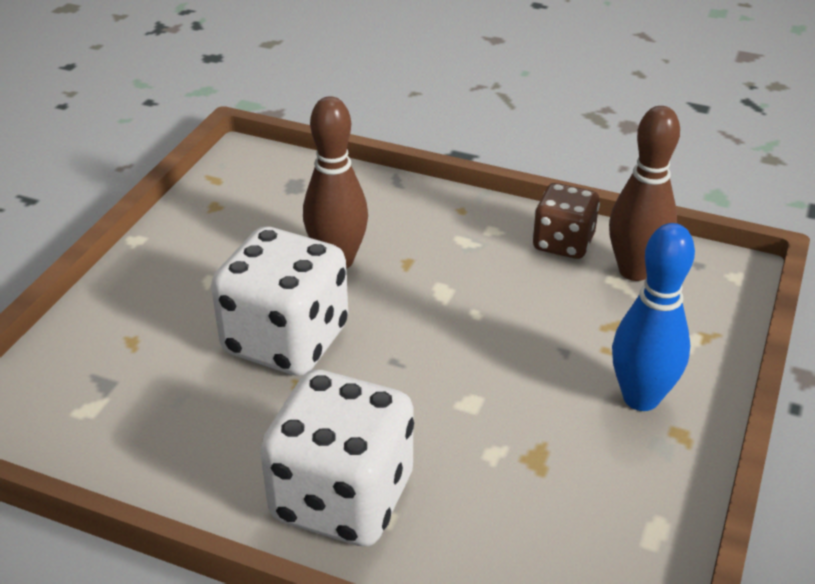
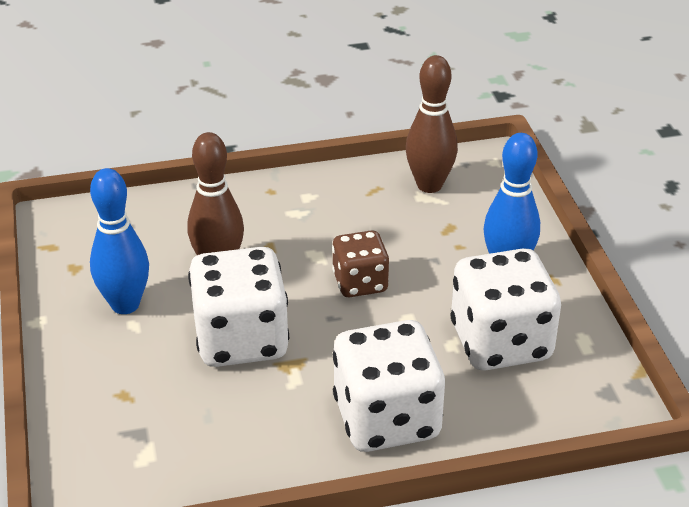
camera: 35 degrees left, 0 degrees up
(220, 258) = (125, 305): none -> blue bowling pin
(551, 479) = (501, 342): none -> white dice
(563, 243) = (365, 185): brown dice -> brown dice (360, 283)

